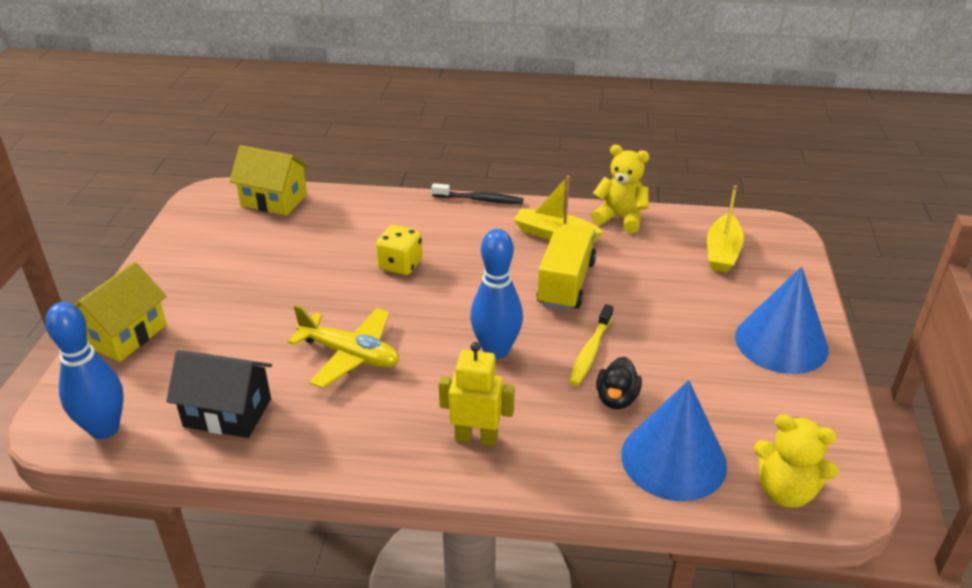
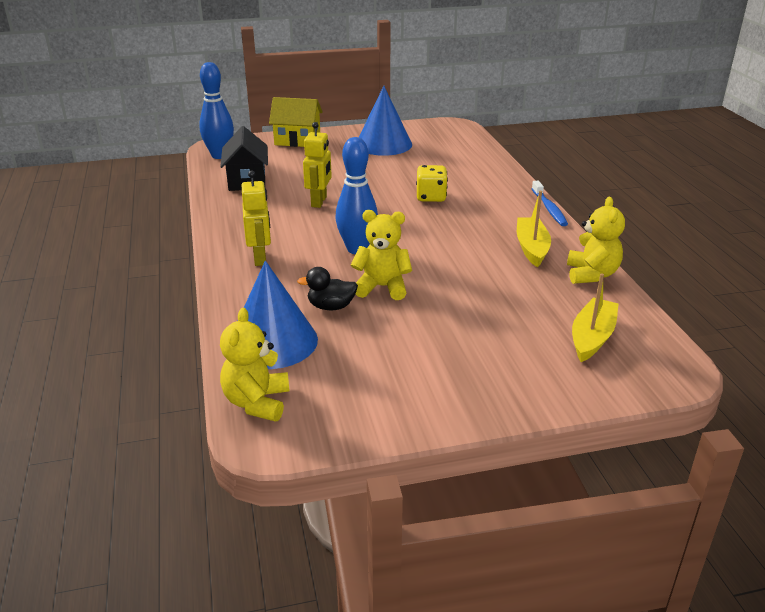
camera: 70 degrees right, 5 degrees down
(274, 200) = (468, 143): yellow house -> none
(350, 355) = (319, 202): yellow plane -> yellow robot
(480, 200) = (549, 209): black toothbrush -> blue toothbrush
(566, 283) = (465, 263): yellow truck -> none
(590, 351) = (382, 287): yellow toothbrush -> yellow teddy bear
(722, 252) = (592, 337): yellow boat -> yellow boat turned 120 degrees clockwise
(781, 342) = (466, 386): blue cone -> blue cone (383, 144)

